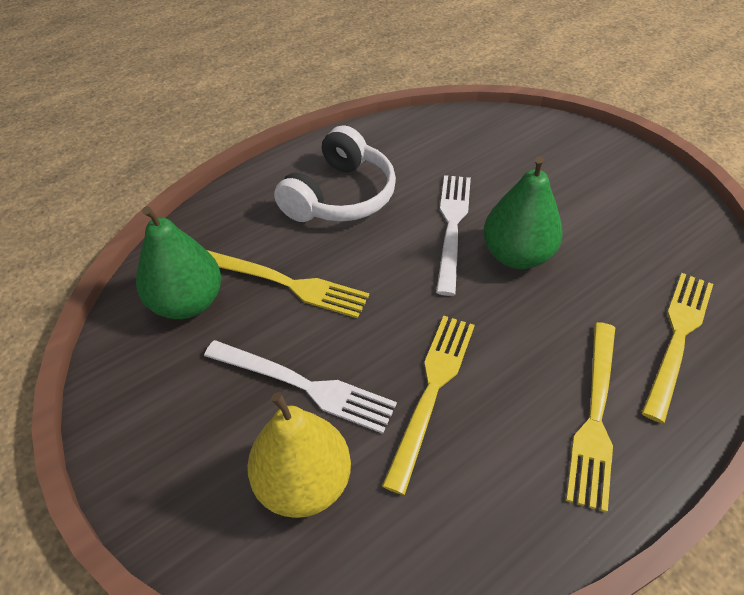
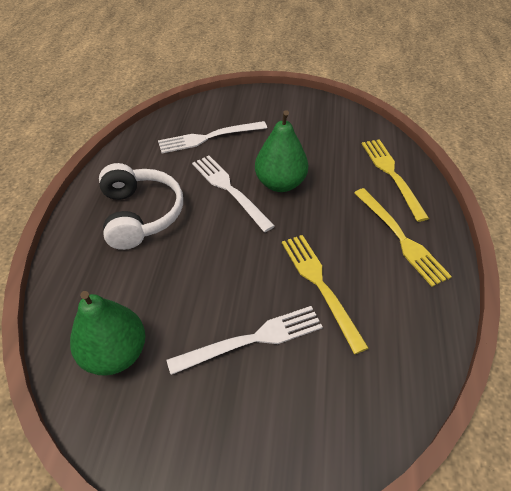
camera: 45 degrees left, 0 degrees up
(288, 284) = (171, 290): yellow fork -> none
(303, 482) = (314, 390): yellow pear -> none
(492, 159) = (208, 137): none -> white fork

